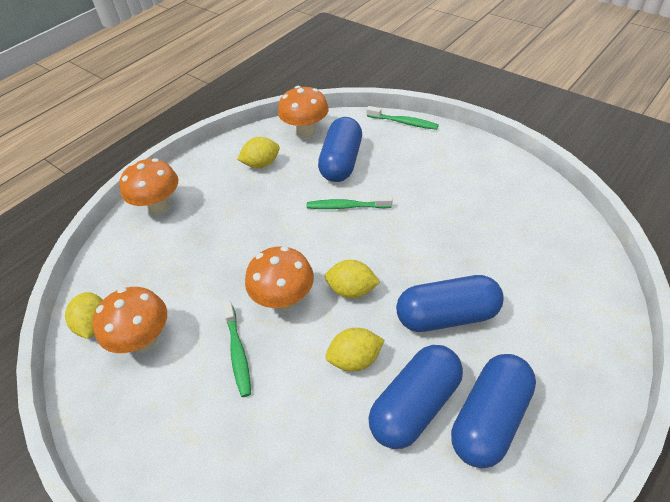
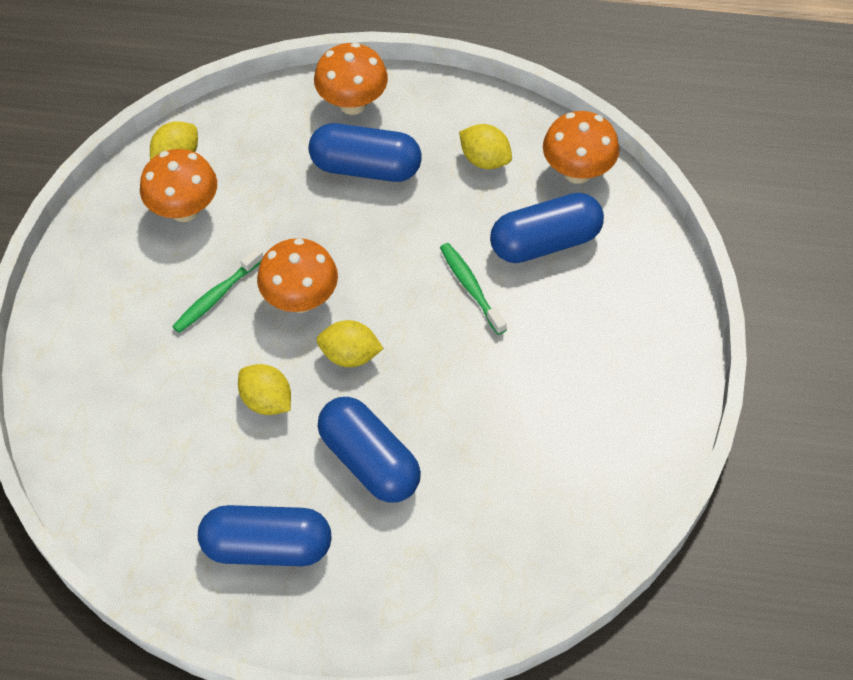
camera: 55 degrees right, 10 degrees up
(352, 290) = (350, 355): yellow lemon -> yellow lemon turned 60 degrees counterclockwise
(404, 122) = (674, 274): green toothbrush -> none
(415, 405) = (246, 476): blue capsule -> blue capsule (366, 167)

